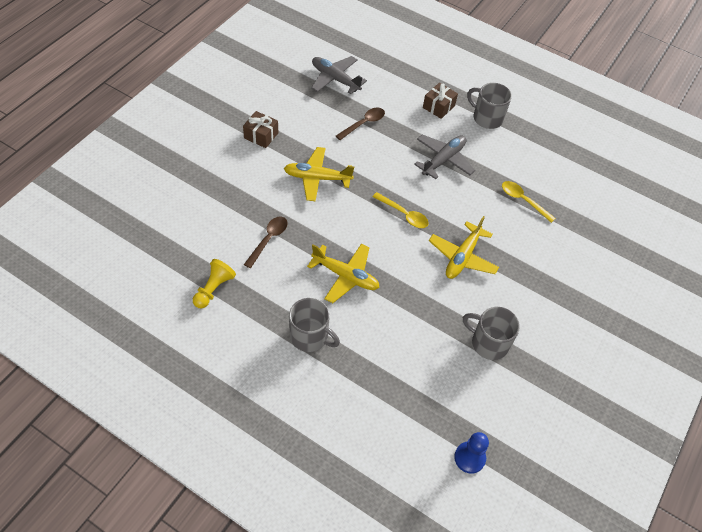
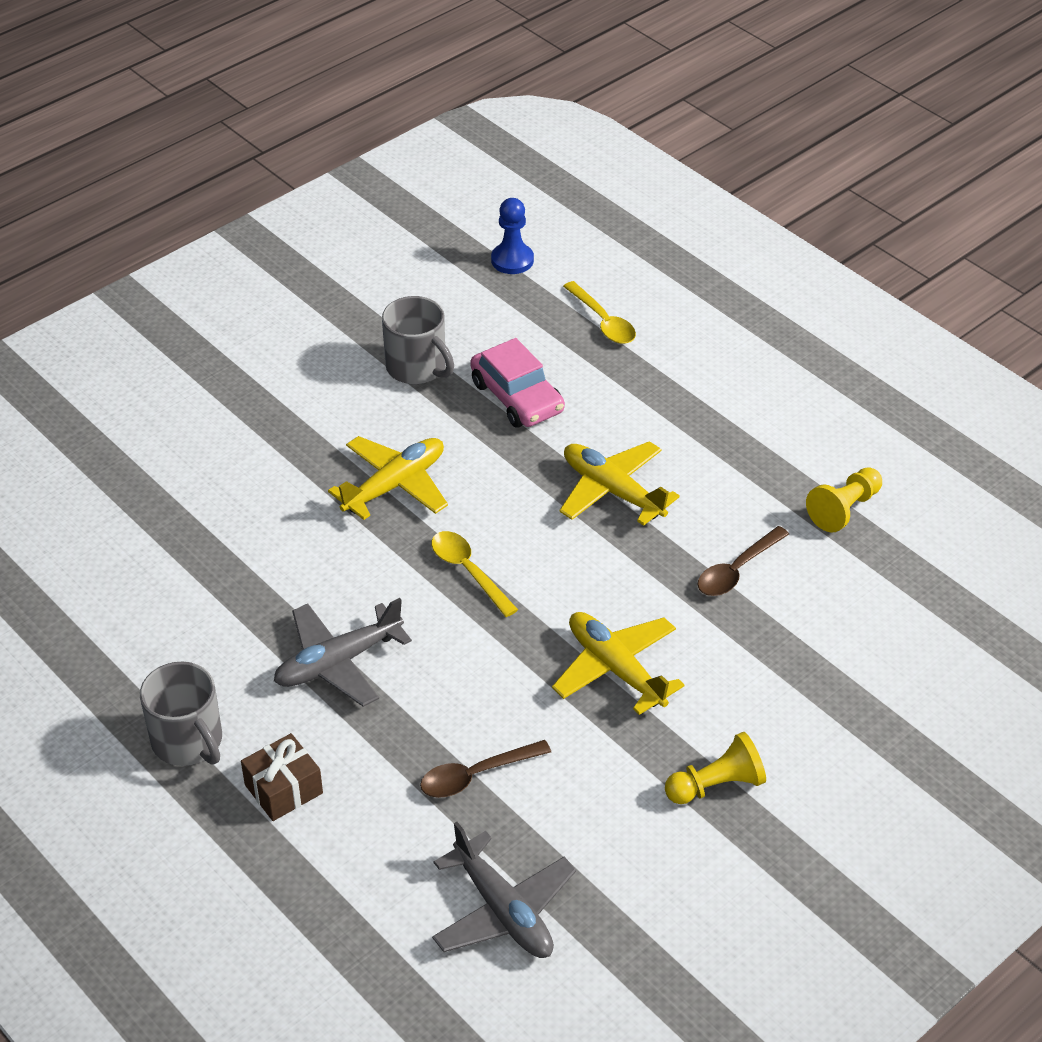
camera: 160 degrees left, 10 degrees down
(261, 135) = (716, 785): brown gift -> yellow pawn
(310, 336) = (695, 420): grey mug -> none
(317, 178) = (616, 669): yellow plane -> yellow plane turned 150 degrees counterclockwise
(420, 332) = (517, 397): none -> pink car
(523, 200) = (224, 557): yellow spoon -> yellow spoon (603, 321)

